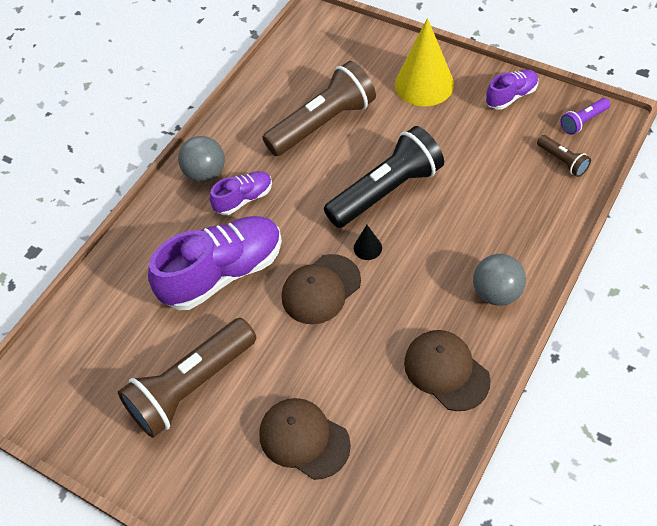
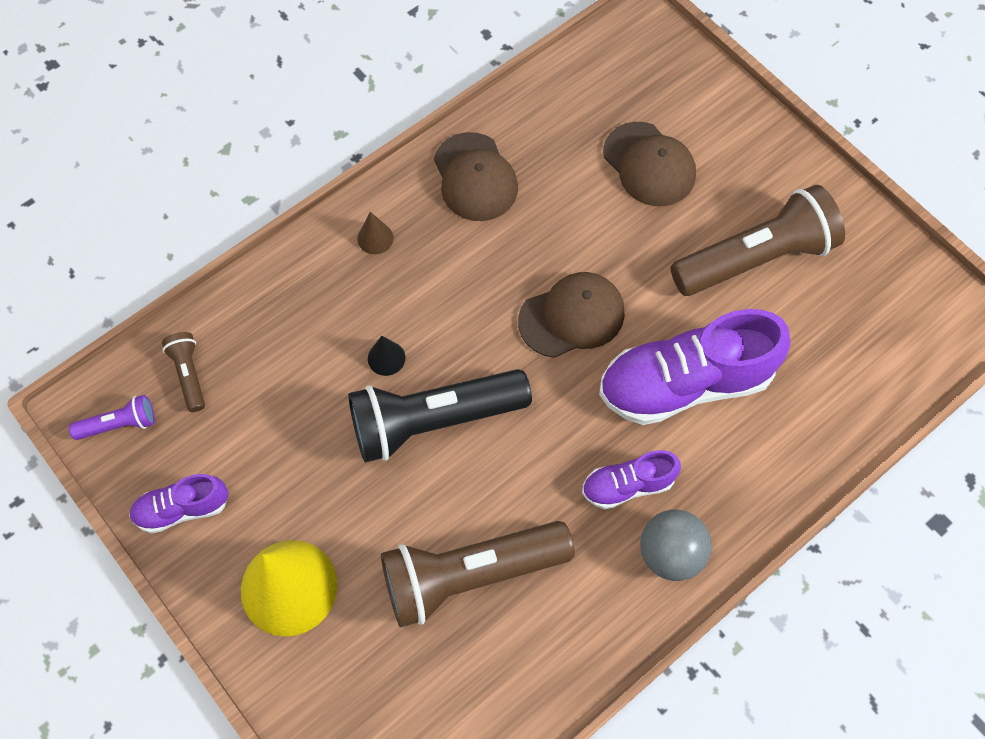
camera: 165 degrees left, 10 degrees up
(367, 248) = (494, 349): black cone -> black cone (386, 358)
(496, 292) = (375, 238): grey ball -> brown cone

